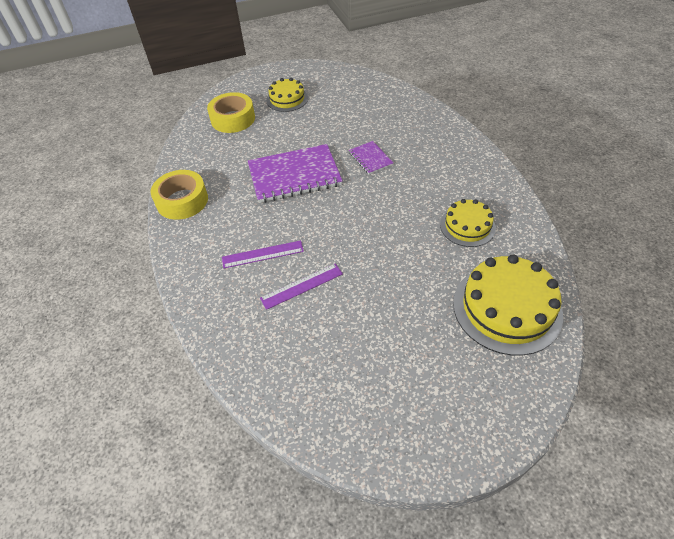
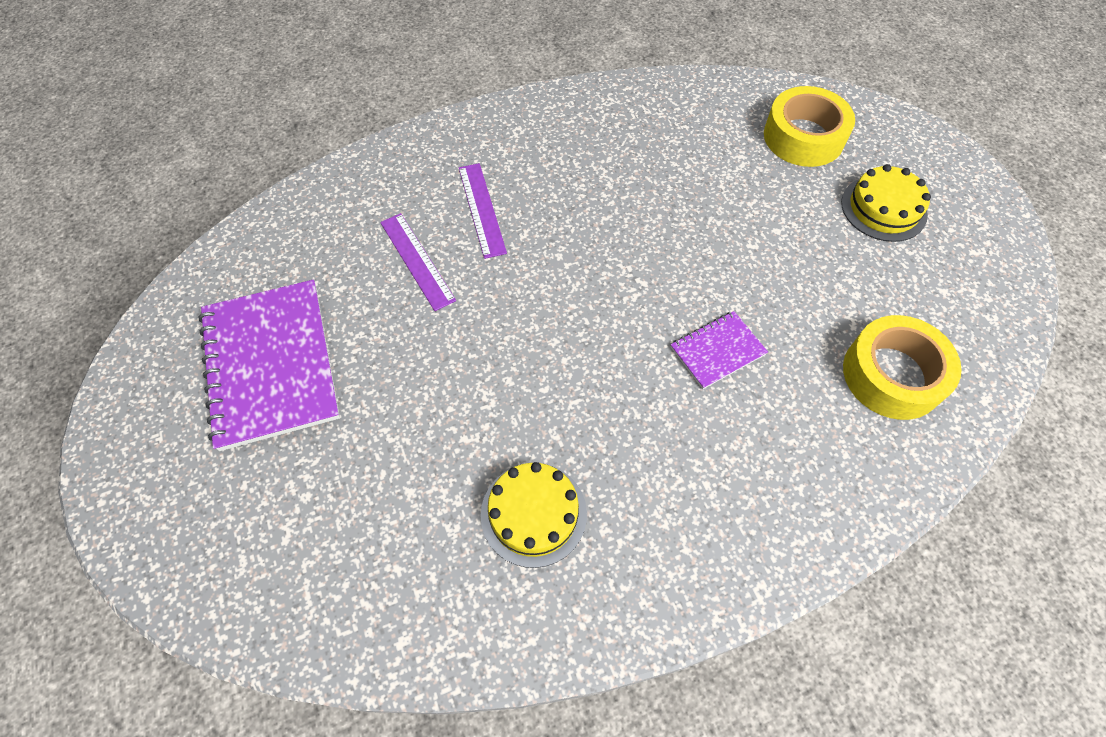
camera: 85 degrees right, 10 degrees up
(182, 201) = (593, 105): yellow tape -> yellow tape (892, 375)
(294, 175) = (659, 235): purple notebook -> purple notebook (271, 364)
(507, 308) = (335, 557): yellow cake -> none

